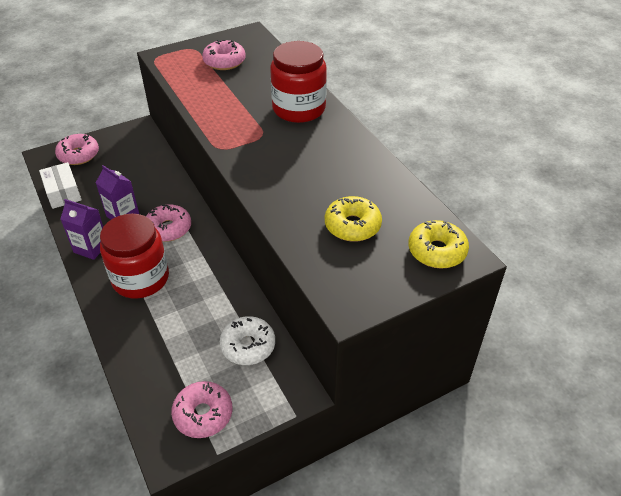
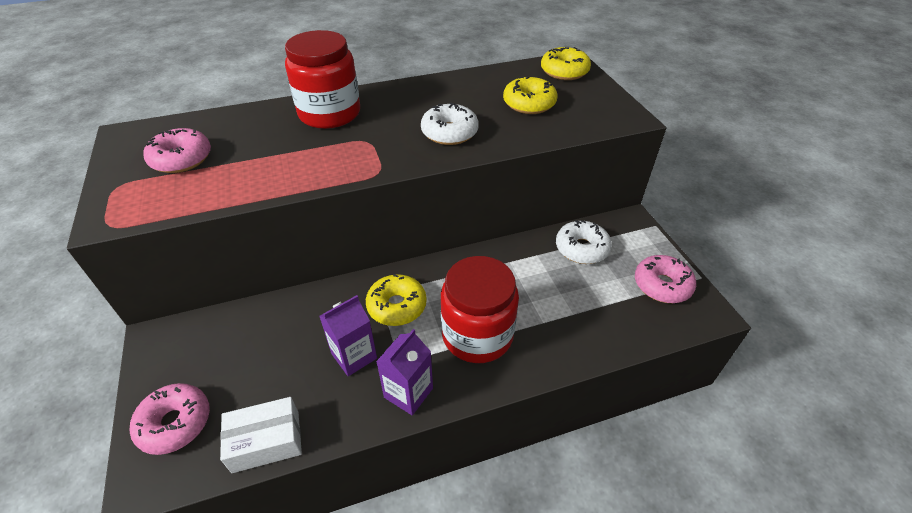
camera: 80 degrees left, 0 degrees up
(168, 228) = (397, 306): pink donut -> yellow donut
(285, 178) = (449, 133): none -> white donut

